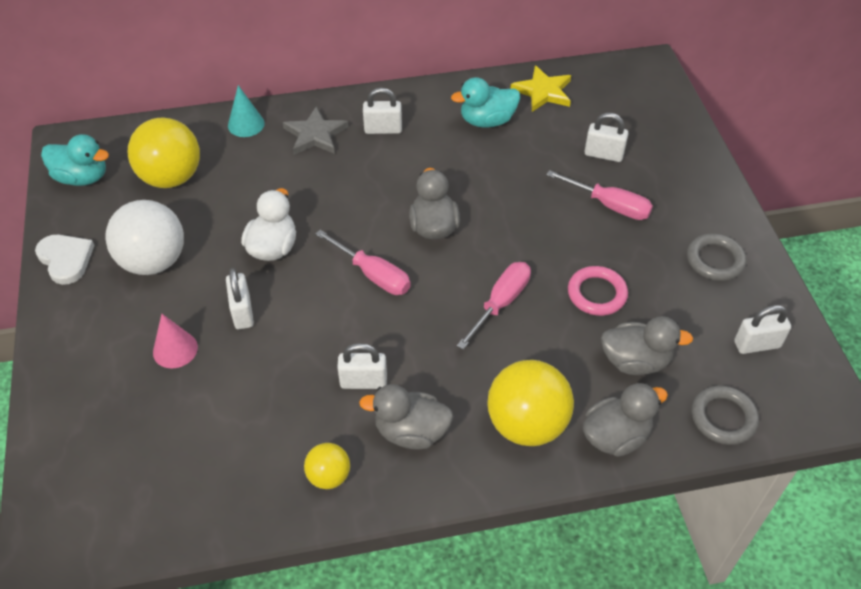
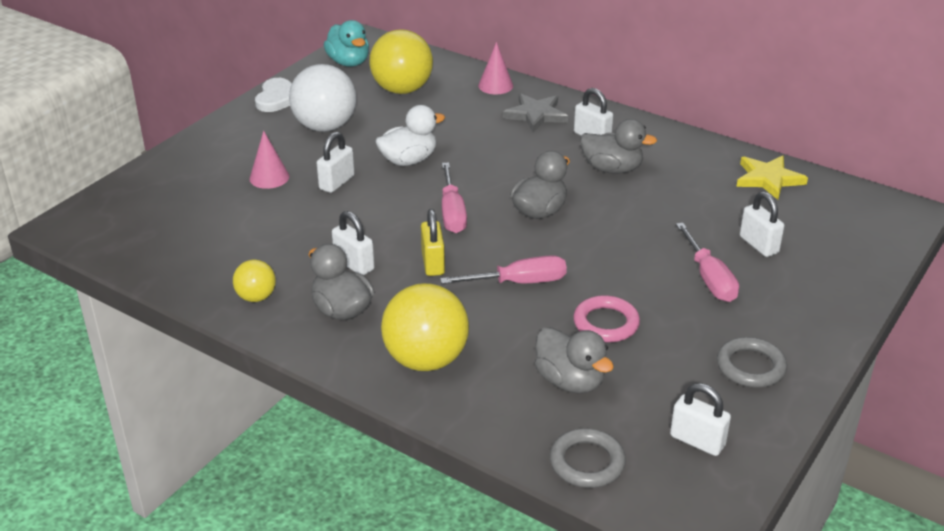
camera: 45 degrees right, 15 degrees down
(246, 124) = (495, 85): turquoise cone -> pink cone
(420, 333) = (433, 263): none -> yellow padlock
(487, 121) = (687, 173): turquoise duck -> none
(615, 436) = (480, 411): grey duck -> grey duck (612, 169)

